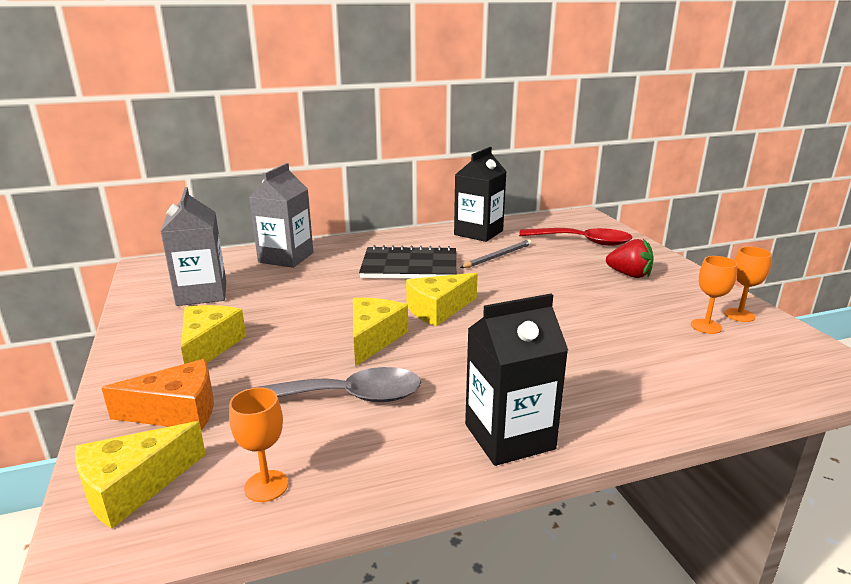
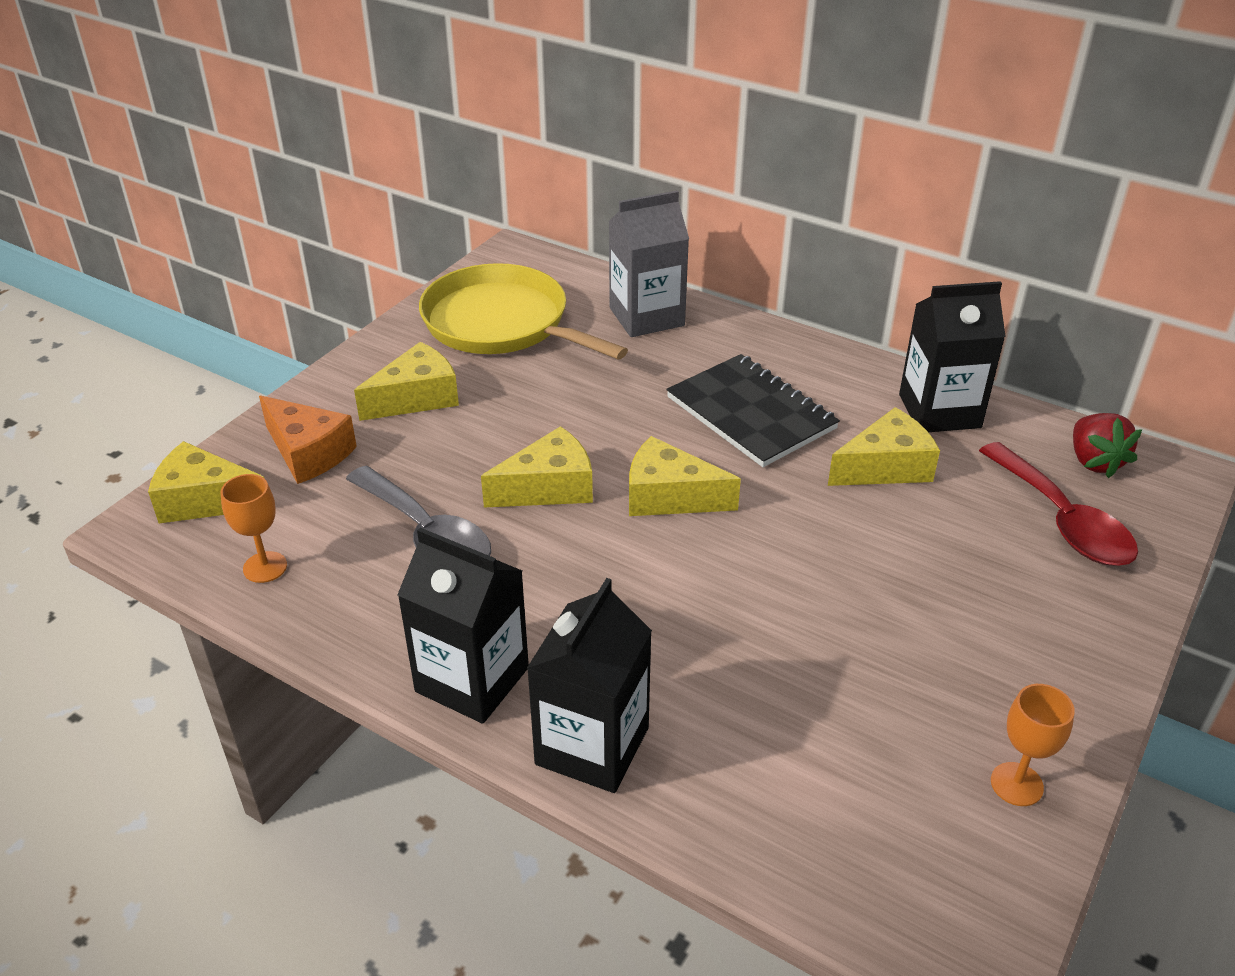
camera: 50 degrees right, 15 degrees up
(202, 293) = (501, 323): grey carton -> yellow pan
(498, 256) = (885, 467): grey pencil -> yellow cheese
(614, 415) = (592, 746): none -> black carton
(629, 275) = (1004, 617): red strawberry -> red strawberry (1094, 461)
(706, 326) = (928, 757): orange goblet -> none

